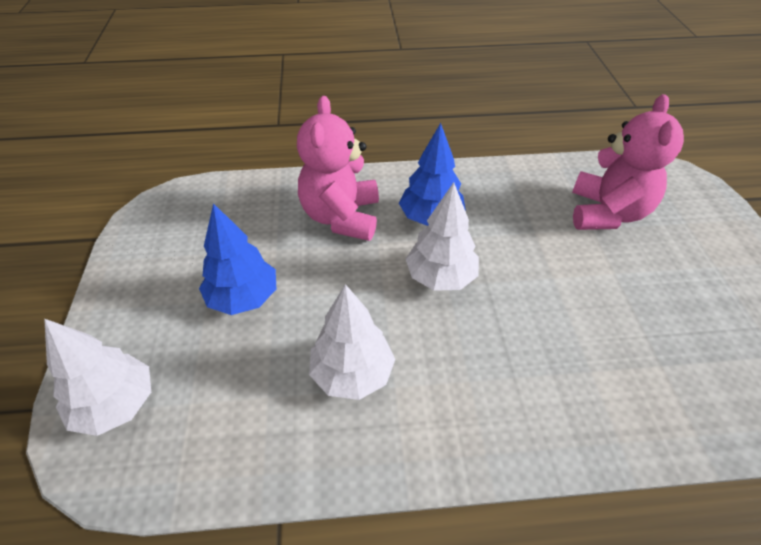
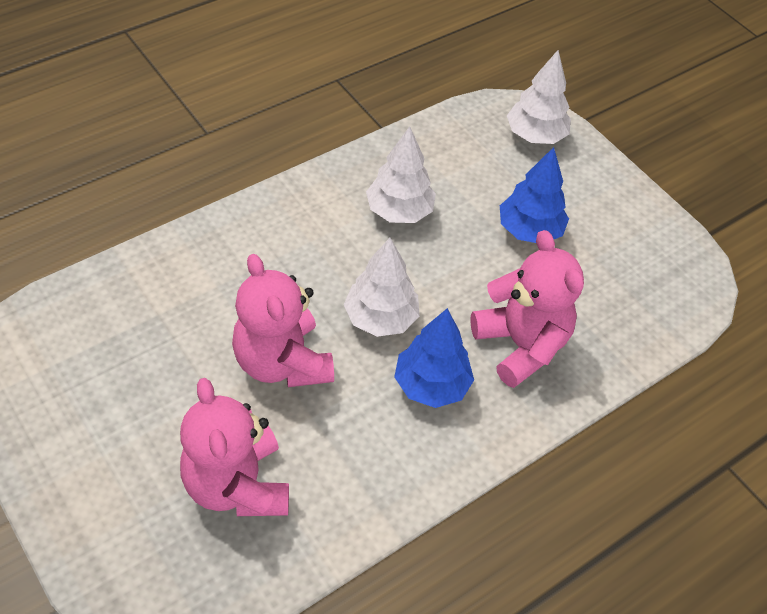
camera: 145 degrees right, 5 degrees up
(545, 276) = (282, 362): none -> pink teddy bear

